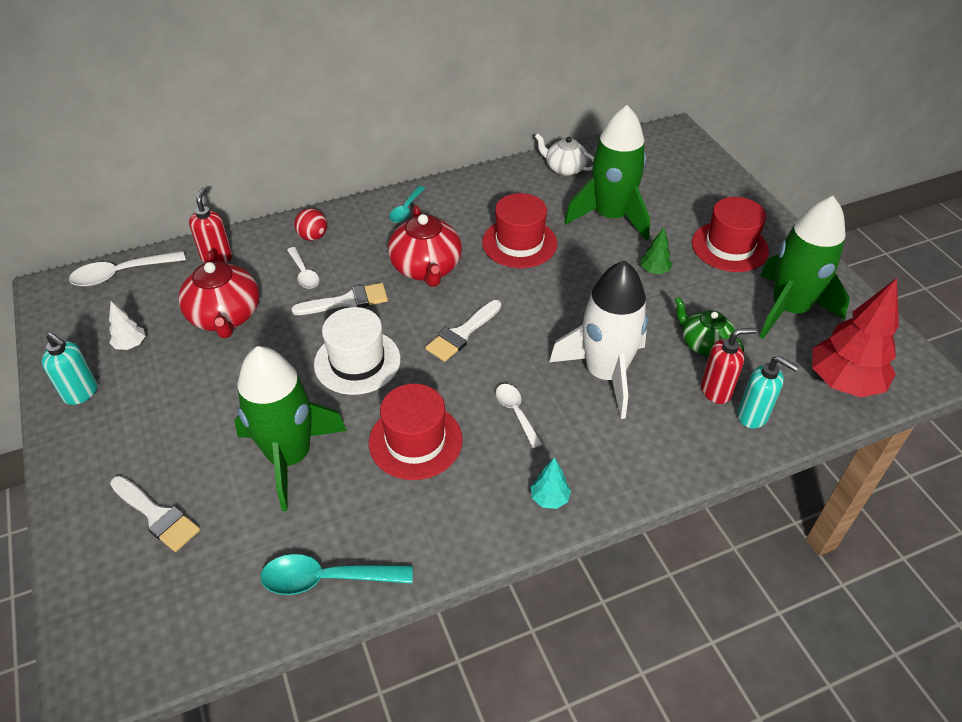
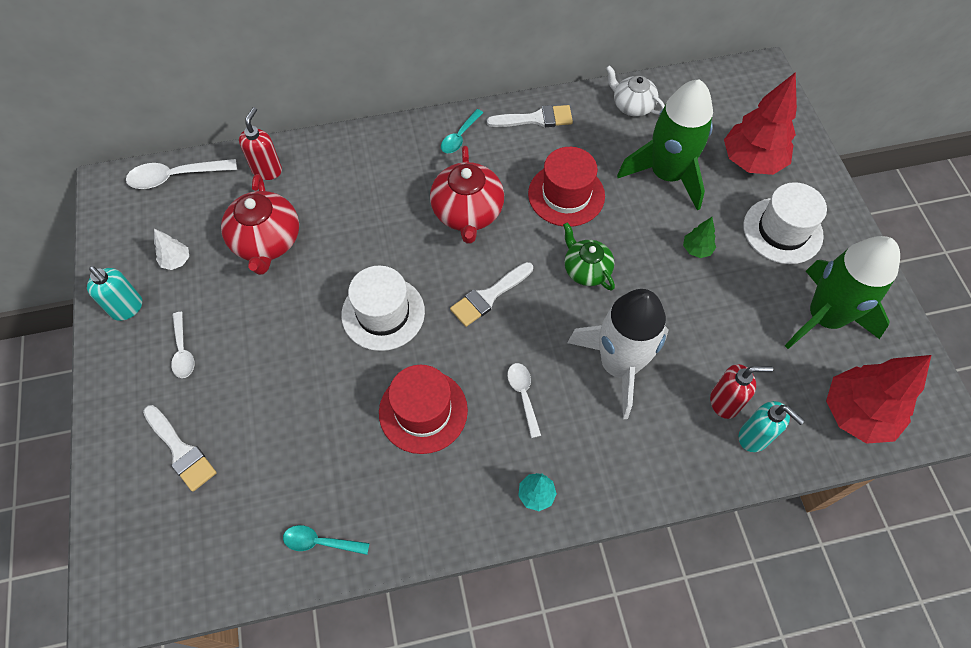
camera: 10 degrees right, 15 degrees up
(290, 457) = (306, 409): green rocket -> none
(304, 274) = (347, 202): white spoon -> white spoon (183, 351)
(313, 237) = (362, 158): red ball -> none
(326, 579) = (320, 542): turquoise spoon -> turquoise spoon, size x0.64
(347, 301) = (384, 241): white brush -> white brush (536, 119)
(685, 198) = (751, 161): none -> red tree
(704, 344) = (726, 346): green teapot -> green teapot (586, 270)
(729, 247) = (782, 230): red hat -> white hat

